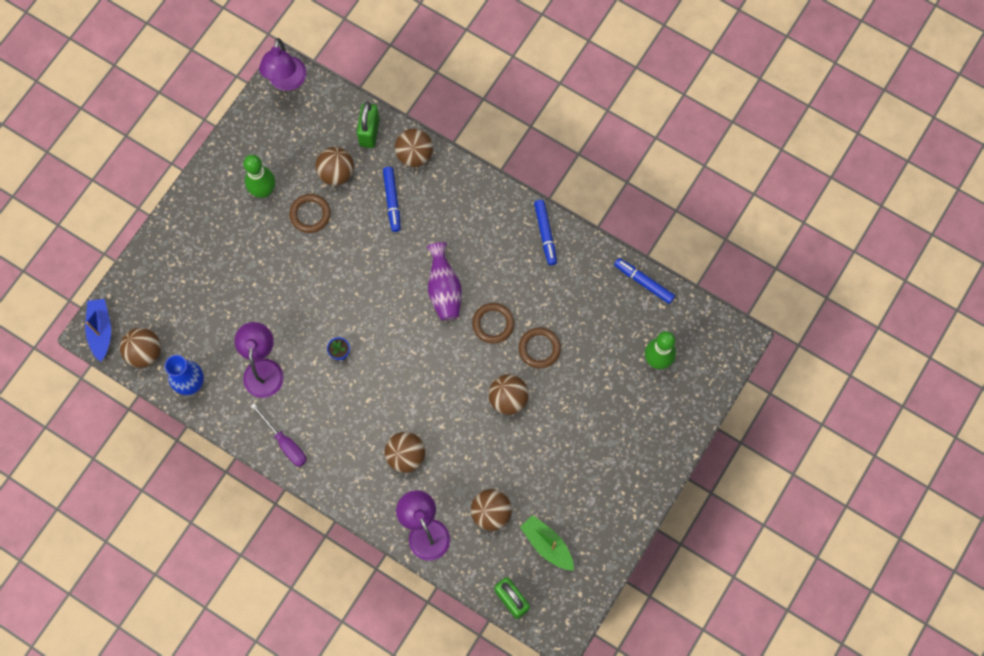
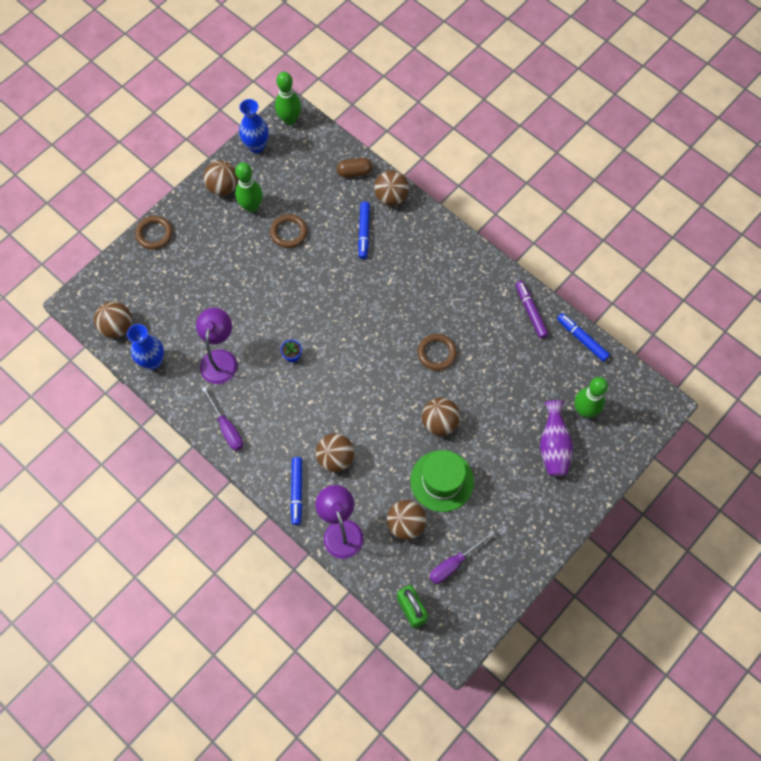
camera: 10 degrees right, 5 degrees down
(101, 331) = (82, 302): blue boat -> none
(256, 119) = (256, 146): none -> blue vase
(286, 82) = (289, 120): purple lamp -> green bowling pin
(336, 173) = (319, 201): brown ball -> brown ball (223, 187)
(369, 132) = (354, 172): green padlock -> brown capsule
(444, 289) = (397, 316): purple vase -> purple vase (553, 446)
(520, 461) = (442, 481): none -> green hat
(539, 348) = (476, 382): brown ring -> brown ring (154, 234)
(545, 234) = (497, 282): blue marker -> blue marker (297, 492)
(547, 545) = (454, 563): green boat -> purple screwdriver
(585, 261) = (530, 311): none -> purple marker

